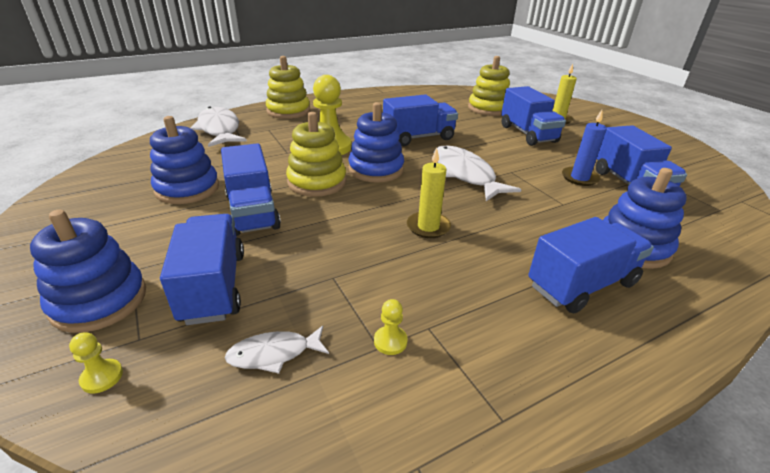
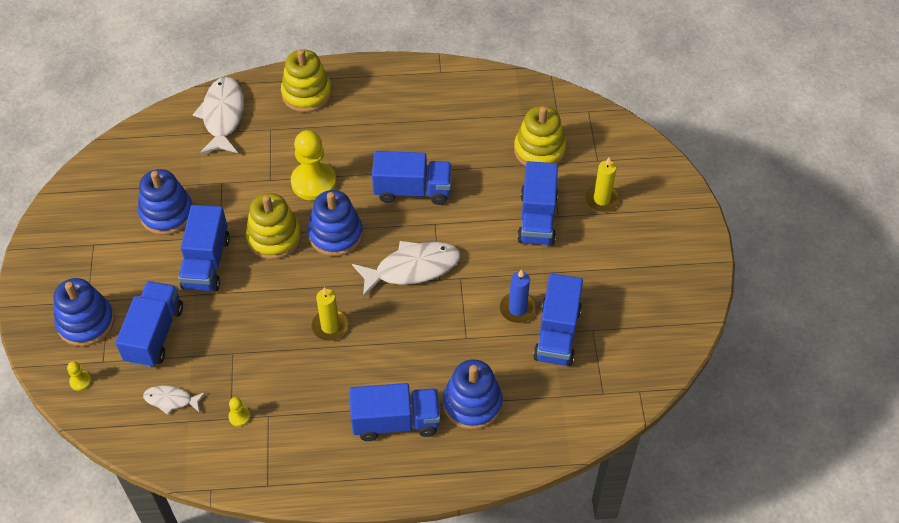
camera: 25 degrees right, 20 degrees up
(465, 175) = (412, 268): white fish -> white fish turned 75 degrees clockwise

